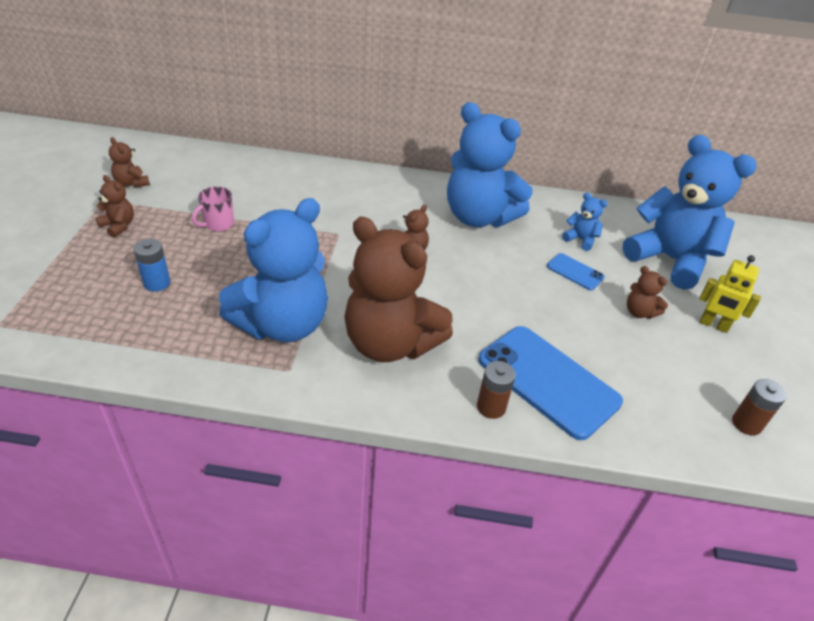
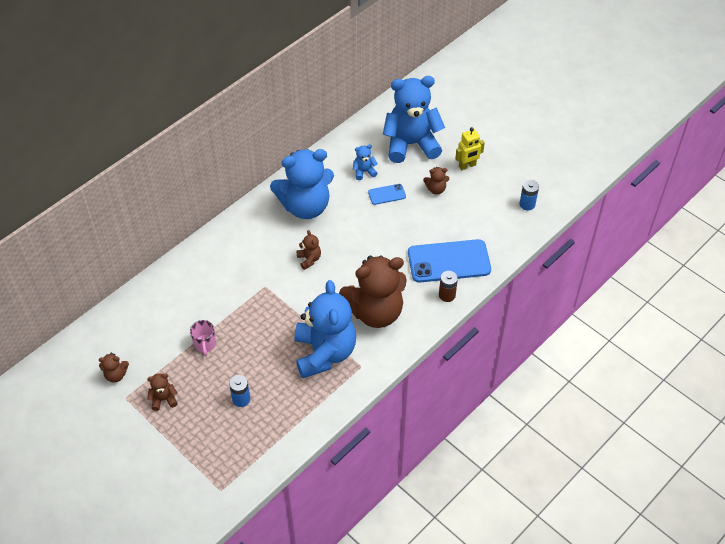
camera: 50 degrees left, 10 degrees up
(746, 423) = (527, 204): brown battery -> blue battery

